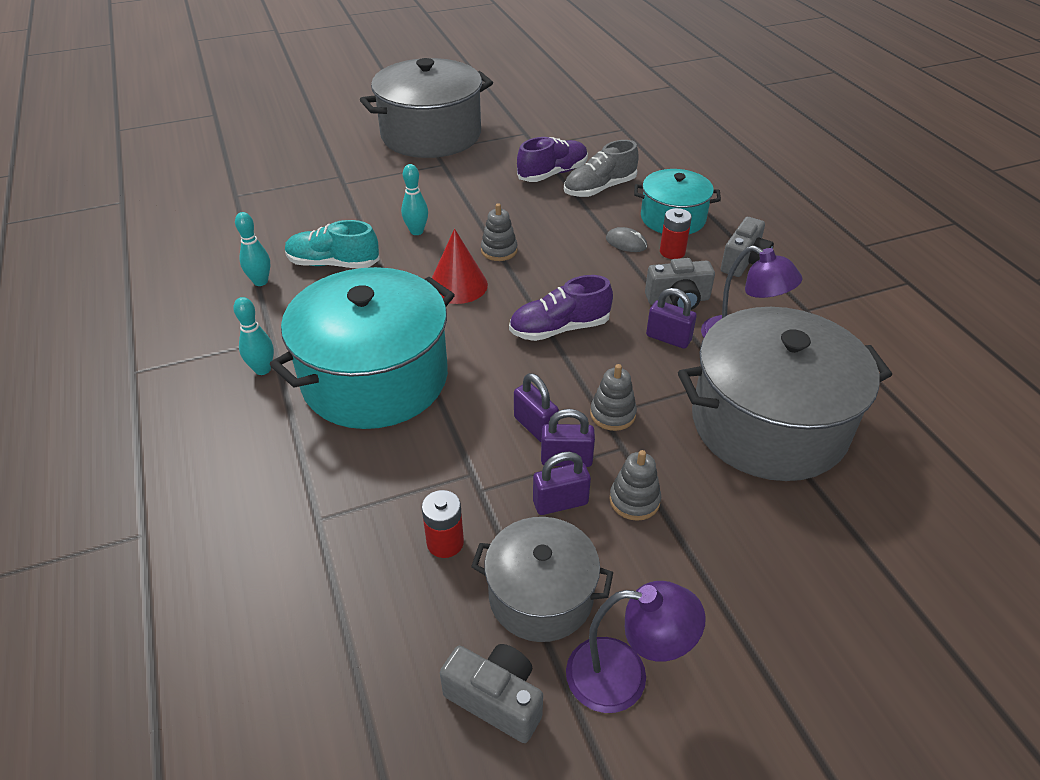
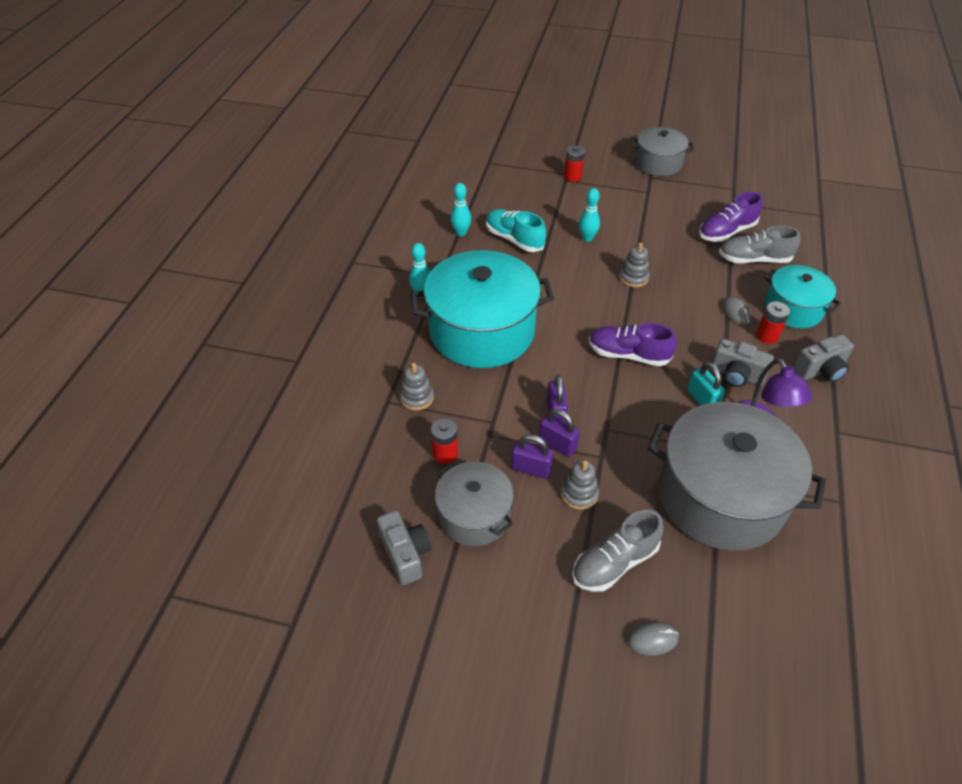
camera: 35 degrees right, 5 degrees up
(349, 177) = (572, 176): none -> red battery
(431, 135) = (658, 163): grey pot -> grey pot, size x0.56
(458, 285) = (584, 291): red cone -> none
(552, 174) = (726, 232): purple shoe -> purple shoe turned 150 degrees clockwise
(612, 414) = (614, 431): grey stacking toy -> grey stacking toy (416, 397)
(624, 676) = (483, 587): purple lamp -> none
(668, 338) = (702, 399): purple padlock -> turquoise padlock
(734, 553) = (614, 562): none -> grey shoe
(841, 613) = (652, 639): none -> grey mouse

